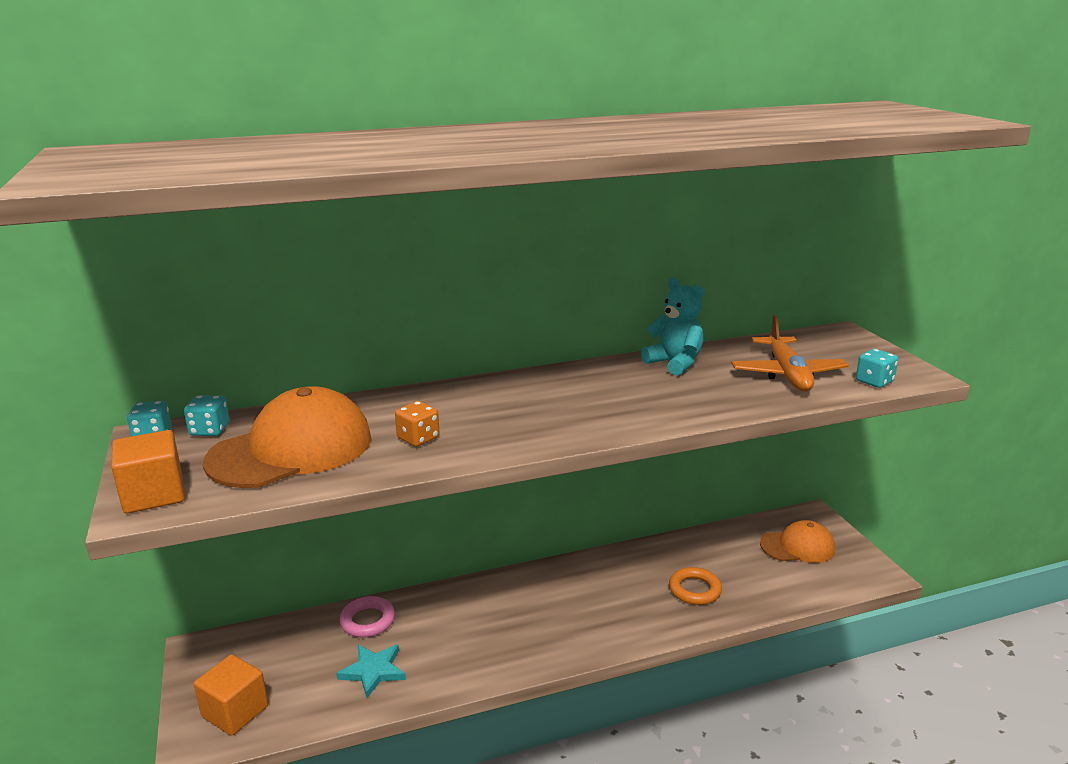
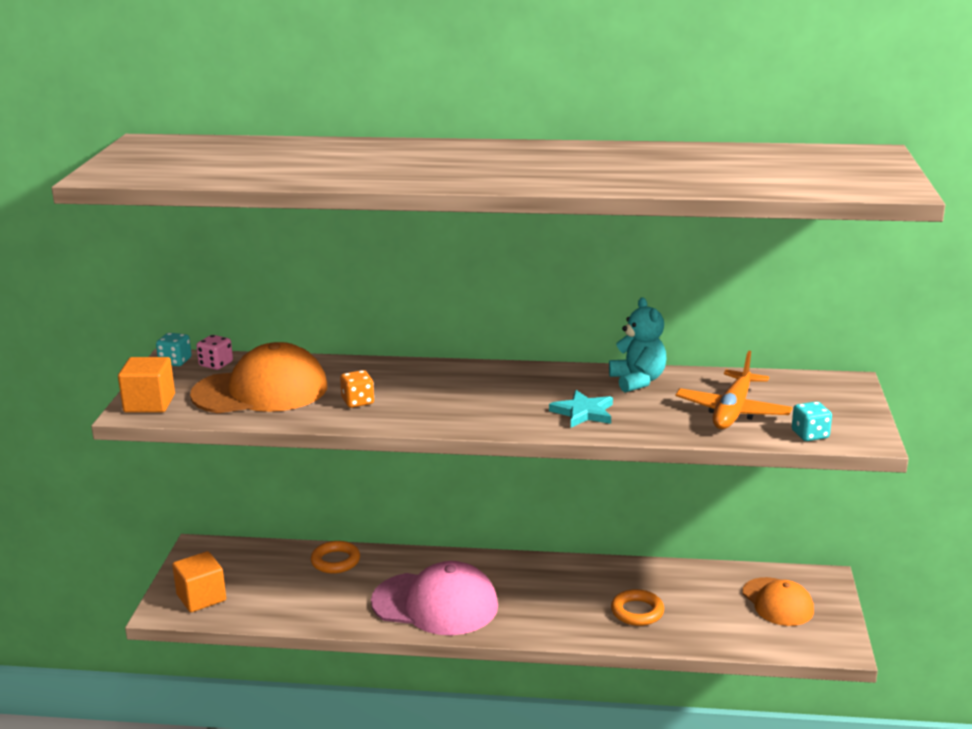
camera: 25 degrees right, 0 degrees up
(209, 430) = (216, 364): turquoise dice -> pink dice
(368, 621) = (335, 561): pink ring -> orange ring
(373, 671) = (316, 598): turquoise star -> turquoise star (583, 412)
(504, 639) = (435, 604): none -> pink cap
(797, 546) = (777, 602): orange cap -> orange cap turned 45 degrees clockwise

